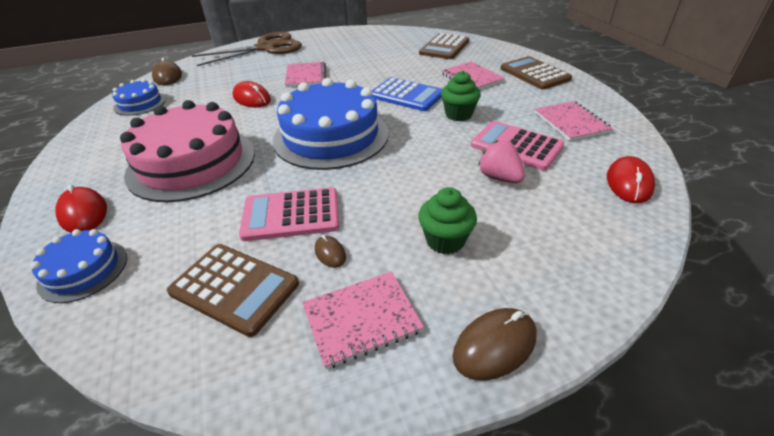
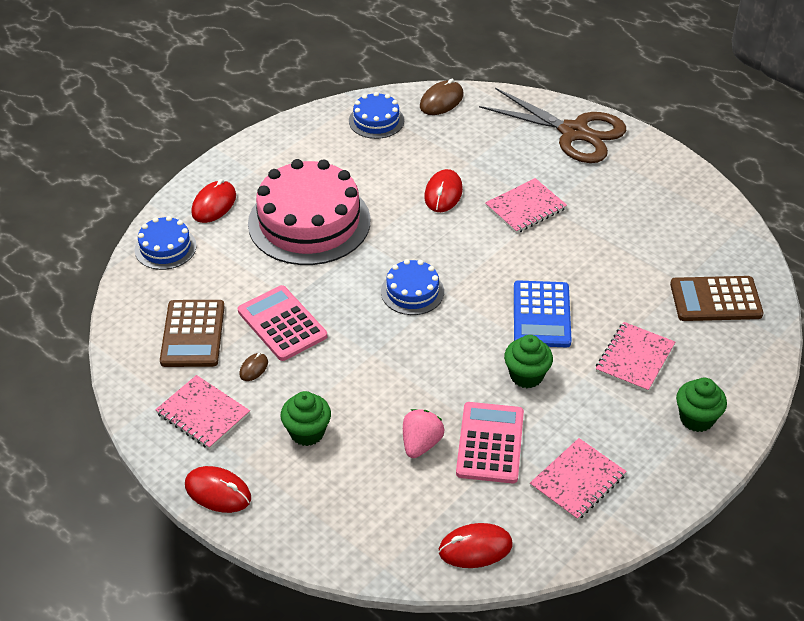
camera: 60 degrees right, 5 degrees up
(331, 136) = (412, 292): blue cake -> blue cake, size x0.49
(494, 345) = (218, 492): brown mouse -> red mouse
(534, 74) = (696, 419): brown calculator -> green cupcake

